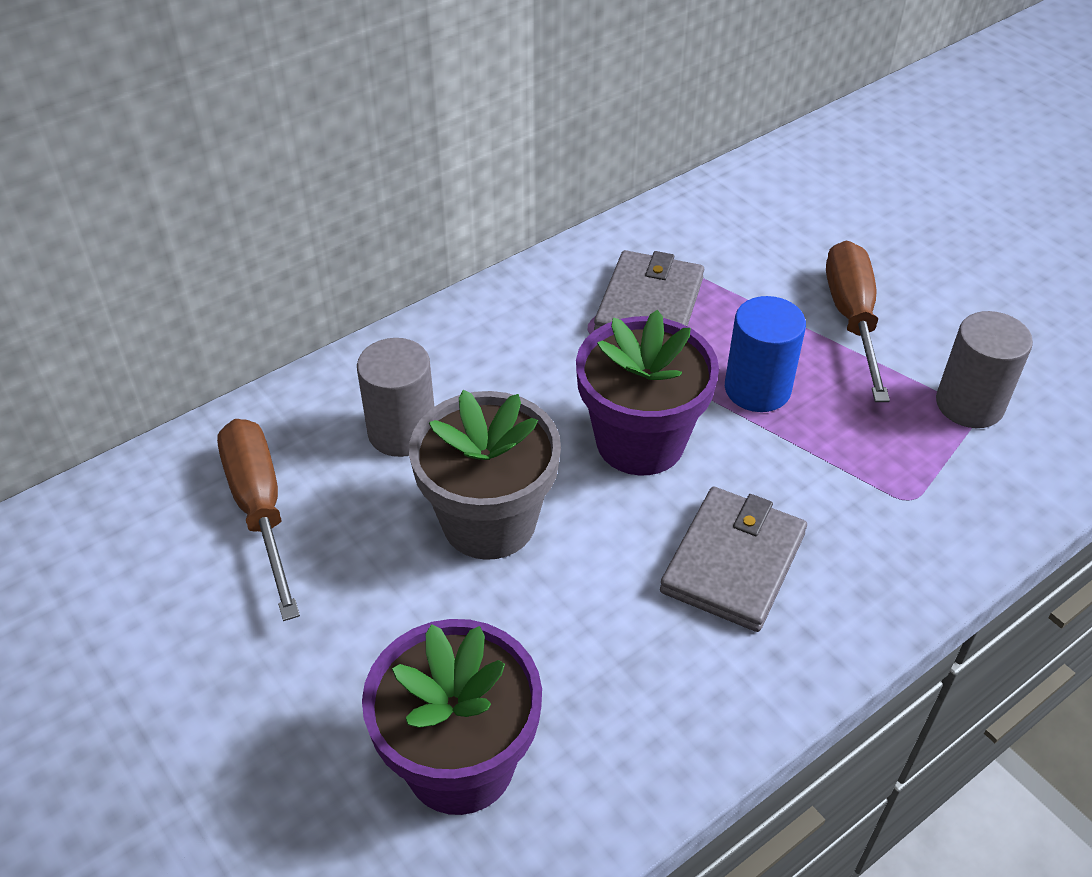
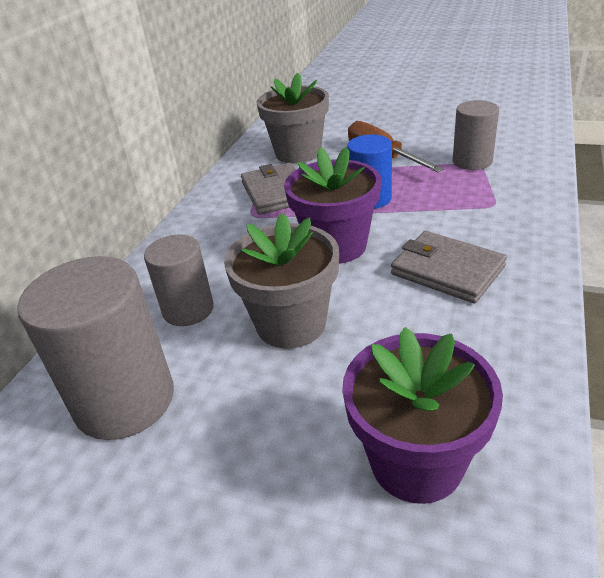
camera: 30 degrees left, 10 degrees down
(260, 509) = (125, 400): brown screwdriver -> grey cylinder
(733, 562) = (447, 270): grey wallet -> grey wallet turned 45 degrees counterclockwise
(743, 245) = (298, 153): none -> grey flower pot

